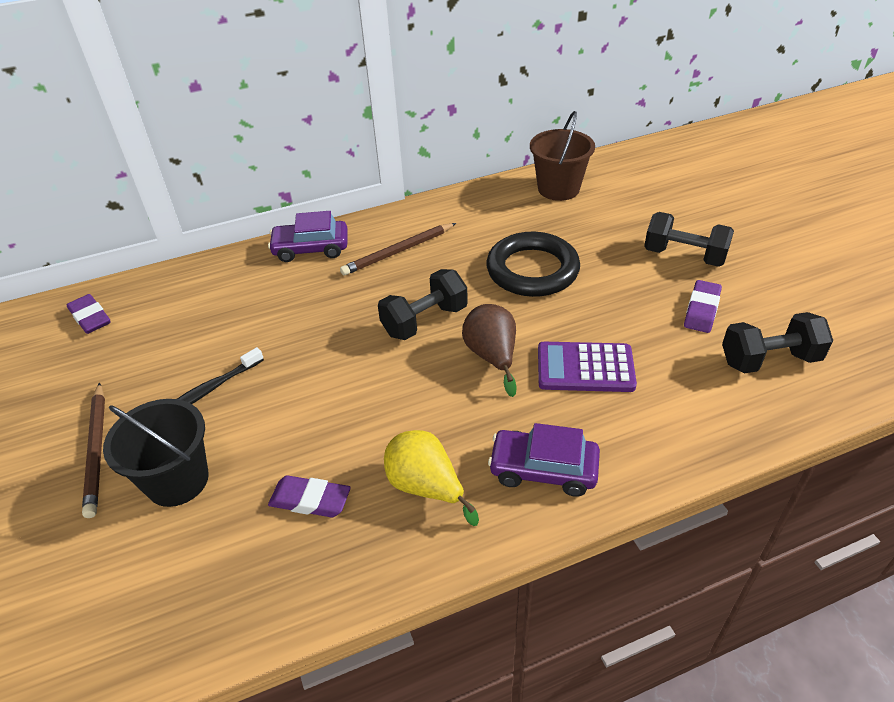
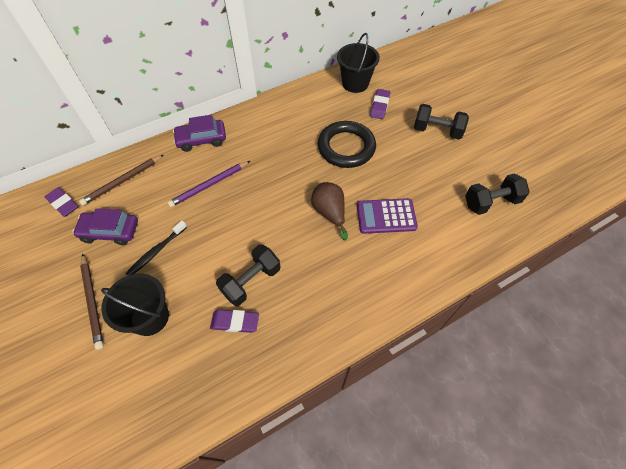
camera: 10 degrees left, 15 degrees up
(310, 307) = (209, 185): none -> purple pencil
(398, 251) = (259, 138): brown pencil -> brown pencil (123, 181)
(424, 321) = (284, 190): black dumbbell -> black dumbbell (251, 281)
(426, 487) = (303, 306): yellow pear -> none
(543, 469) = (369, 288): purple car -> purple car (110, 231)
(558, 189) = (355, 83): brown bucket -> black bucket
(702, 310) = (450, 170): purple eraser -> purple eraser (379, 106)

